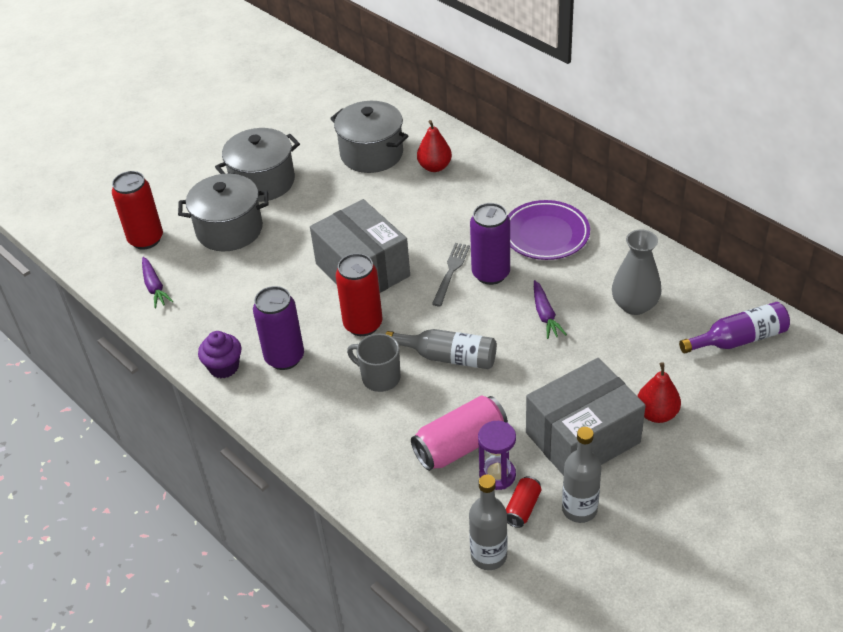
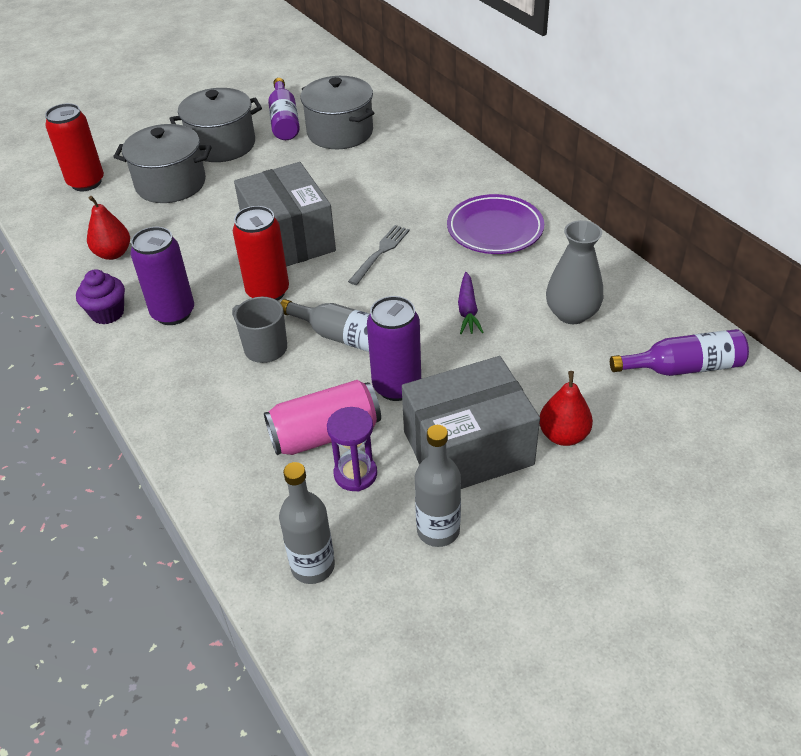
camera: 10 degrees right, 0 degrees up
(154, 287) = (74, 227): purple carrot -> none
(313, 148) = (284, 121): none -> purple bottle
(434, 167) = (399, 151): red pear -> red pear (113, 253)
(491, 274) = (422, 260): purple can -> purple can (397, 386)
(522, 508) = (372, 517): red can -> none

